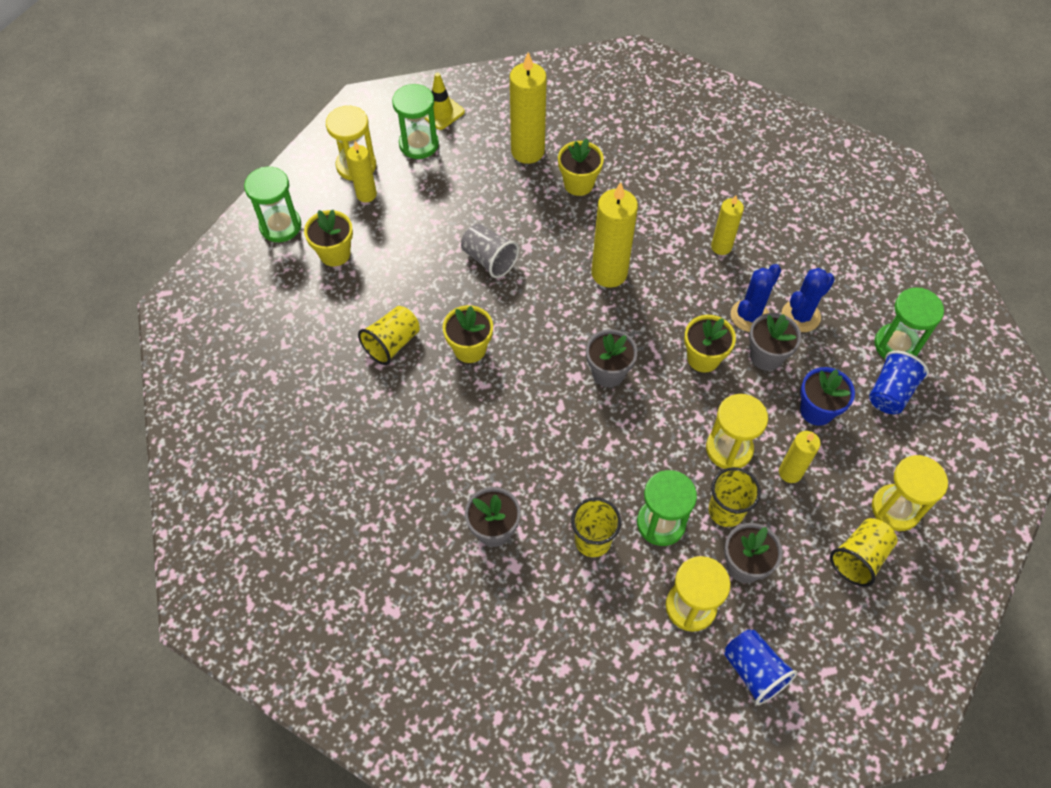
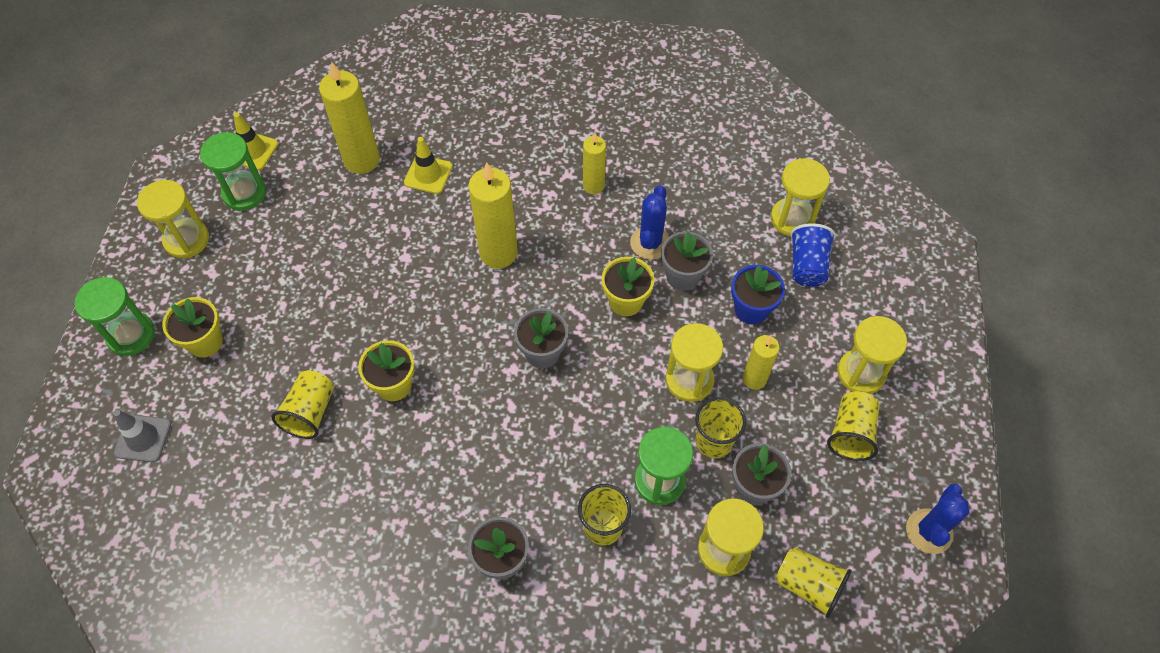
camera: 25 degrees left, 0 degrees up
(254, 311) = (143, 438): none -> grey traffic cone
(366, 194) = (211, 266): yellow candle -> none
(489, 260) = (372, 285): grey cup -> none
(578, 184) = (428, 174): yellow flower pot -> yellow traffic cone
(754, 671) = (808, 585): blue cup -> yellow cup
(800, 316) = (696, 225): blue cactus -> blue cactus (929, 531)
(896, 345) = (792, 219): green hourglass -> yellow hourglass

